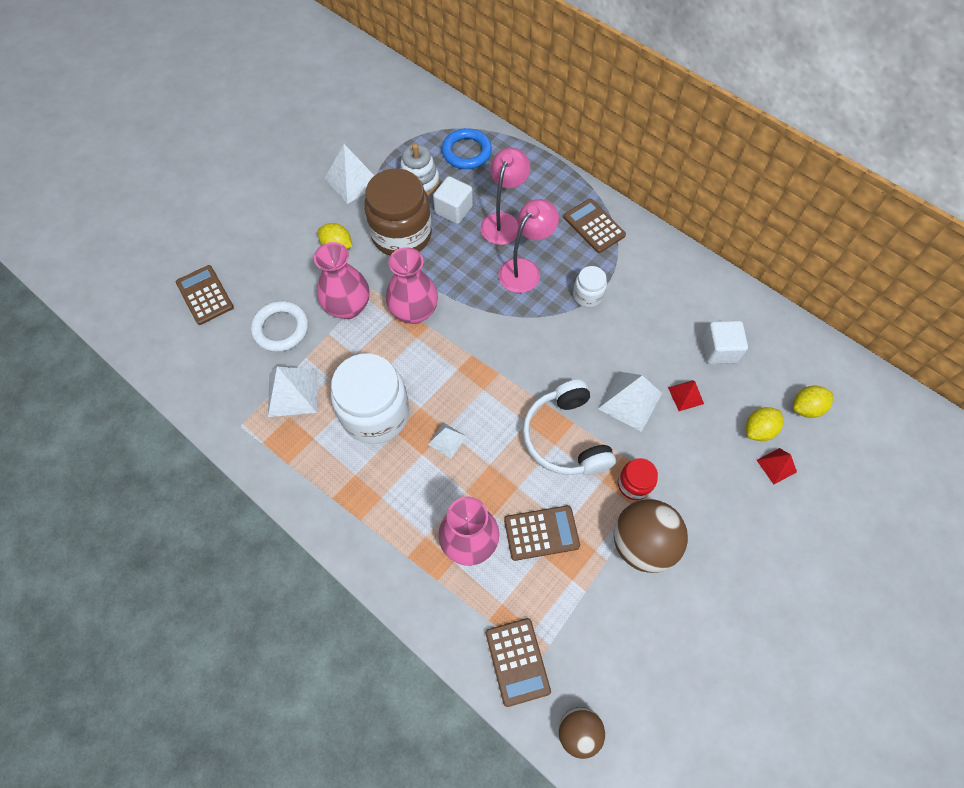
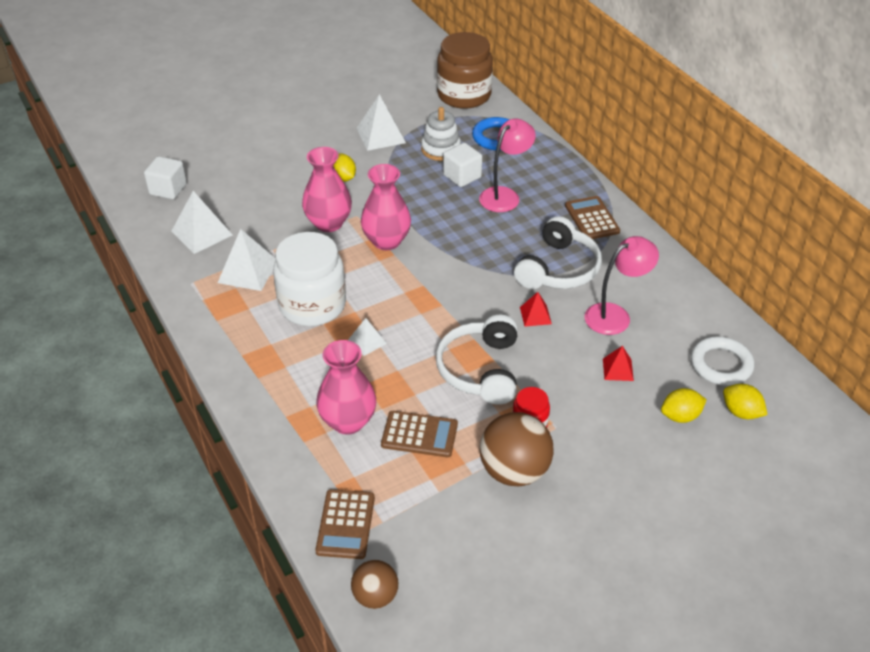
camera: 20 degrees right, 20 degrees down
(205, 295) = (209, 185): brown calculator -> none
(281, 328) = (262, 224): white ring -> white ring (721, 364)
(401, 234) = (404, 183): brown jar -> brown jar (464, 95)
(525, 269) = (507, 235): pink lamp -> pink lamp (615, 315)
(587, 295) = (558, 269): white jar -> white headphones
(630, 401) = (558, 359): white pyramid -> white pyramid (202, 233)
(719, 350) = (671, 343): white cube -> white cube (168, 189)
(776, 466) = (685, 450): red pyramid -> red pyramid (535, 315)
(806, 408) = (741, 412): yellow lemon -> yellow lemon turned 45 degrees clockwise

